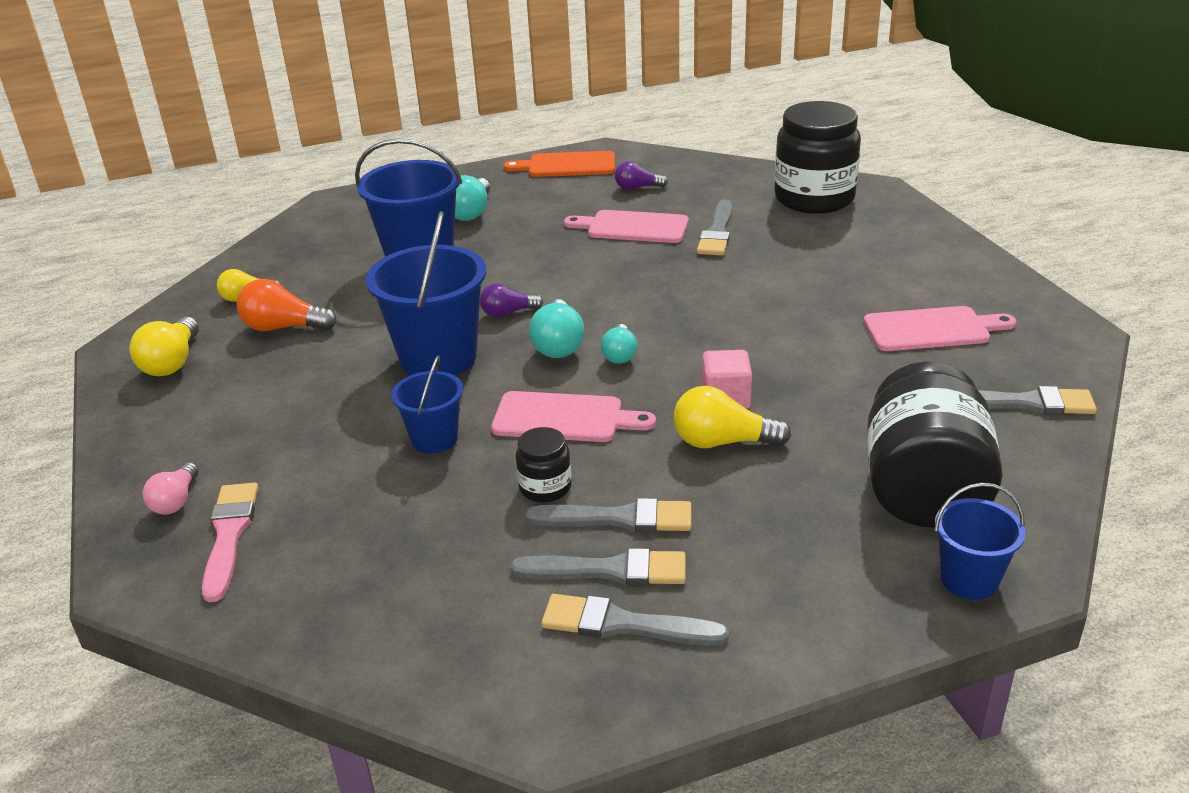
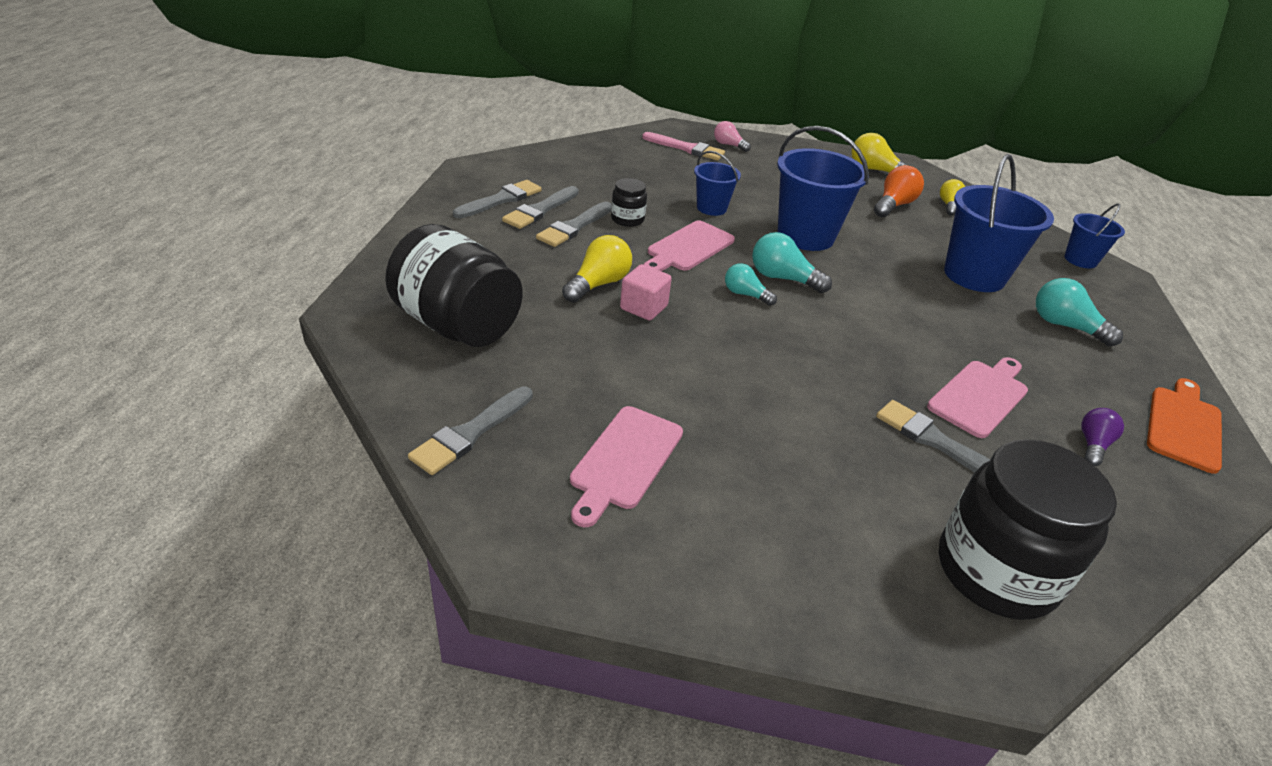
camera: 115 degrees right, 5 degrees up
(508, 313) = (849, 278): purple light bulb -> none
(969, 579) = (377, 294): blue bucket -> blue bucket (1080, 260)

